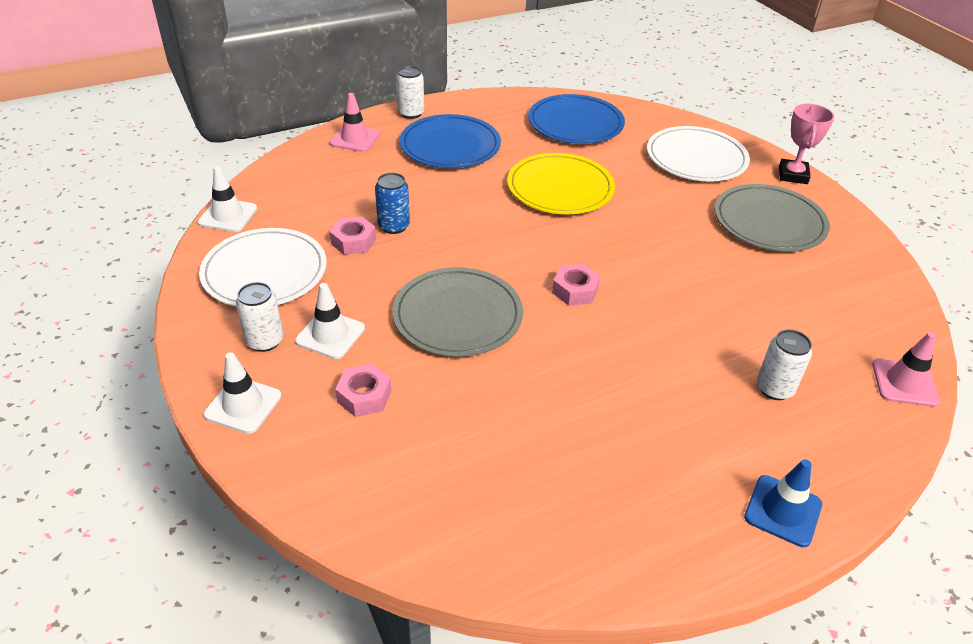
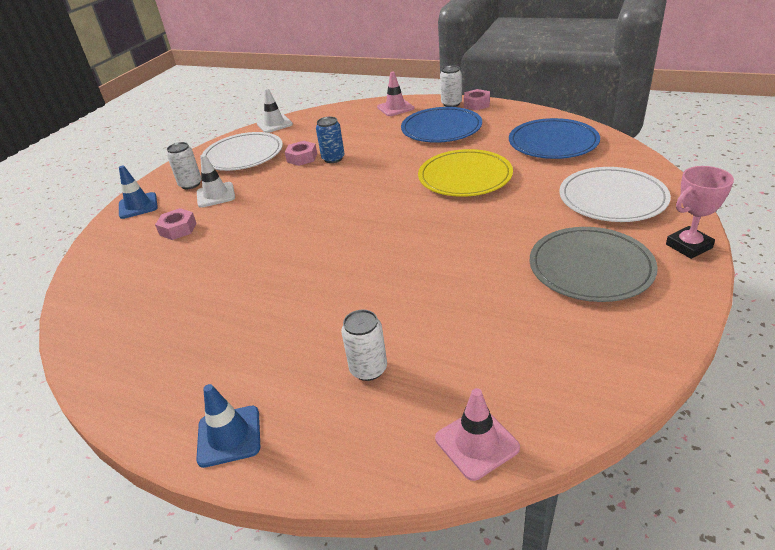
camera: 55 degrees right, 5 degrees down
(243, 405) = (138, 206): white traffic cone -> blue traffic cone
(457, 315) = (279, 216): grey plate -> none
(575, 290) = (361, 237): pink nut -> pink nut (476, 104)

